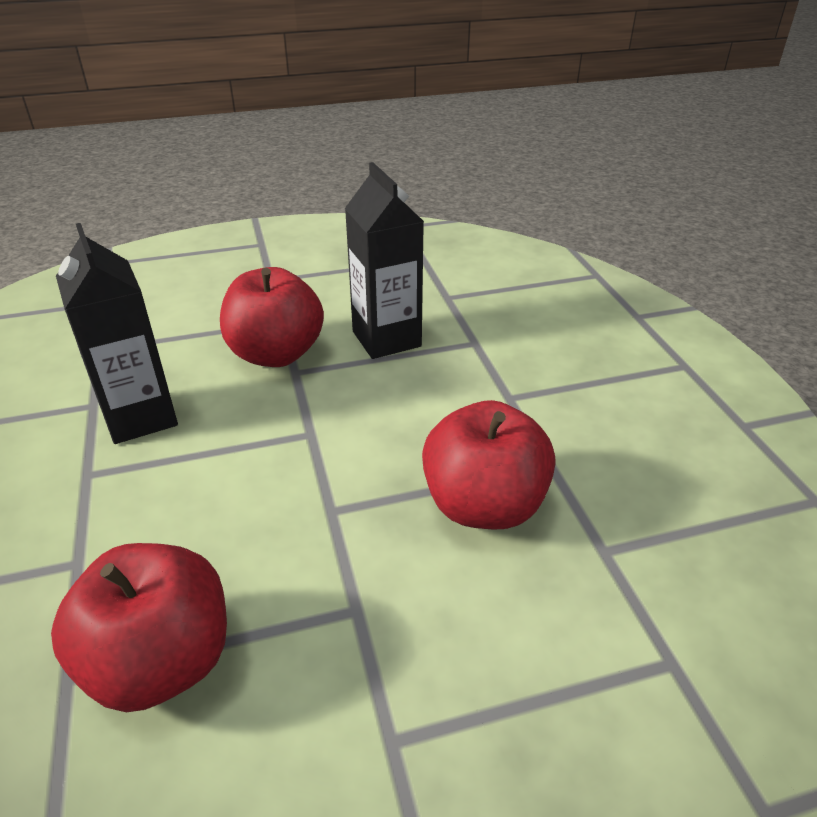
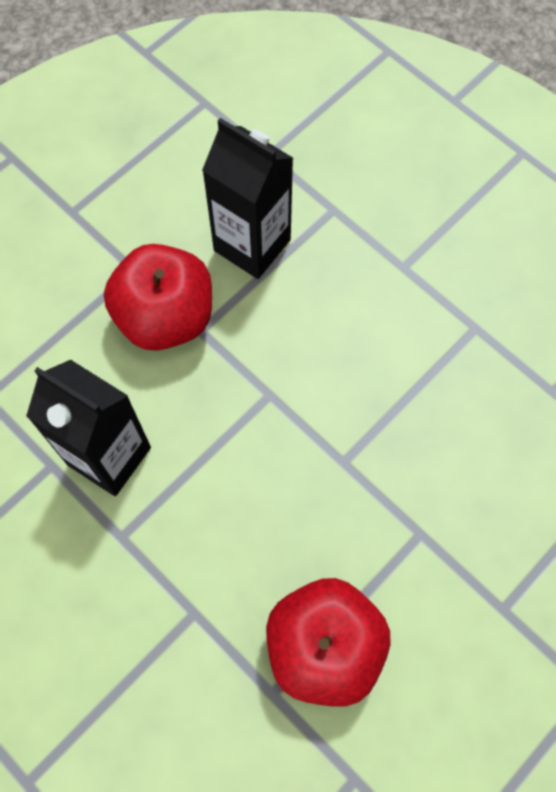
camera: 30 degrees left, 30 degrees up
(483, 505) = (450, 395): red apple -> none

